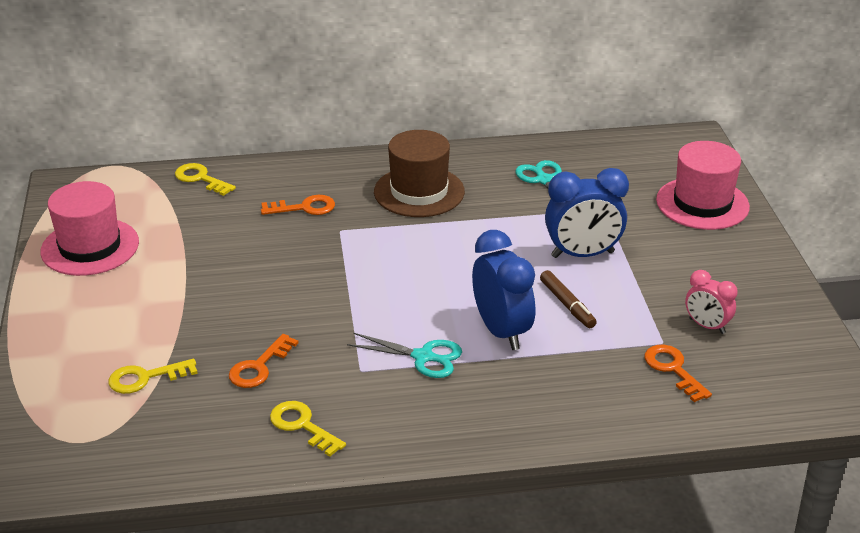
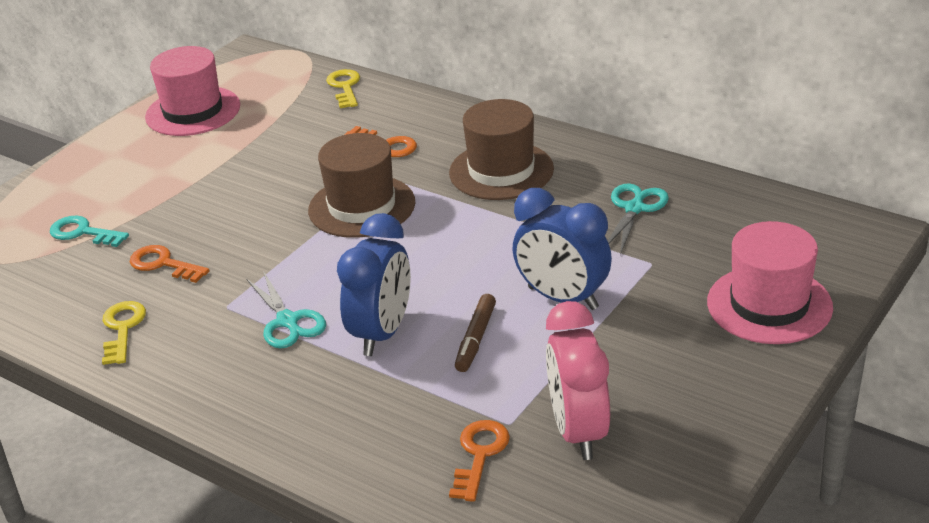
camera: 45 degrees right, 0 degrees up
(145, 378) = (83, 233): yellow key -> turquoise key
(259, 367) = (163, 264): orange key -> orange key turned 45 degrees clockwise
(354, 257) = (362, 206): none -> brown hat
(706, 326) = (578, 431): pink clock -> pink clock, size x1.71

